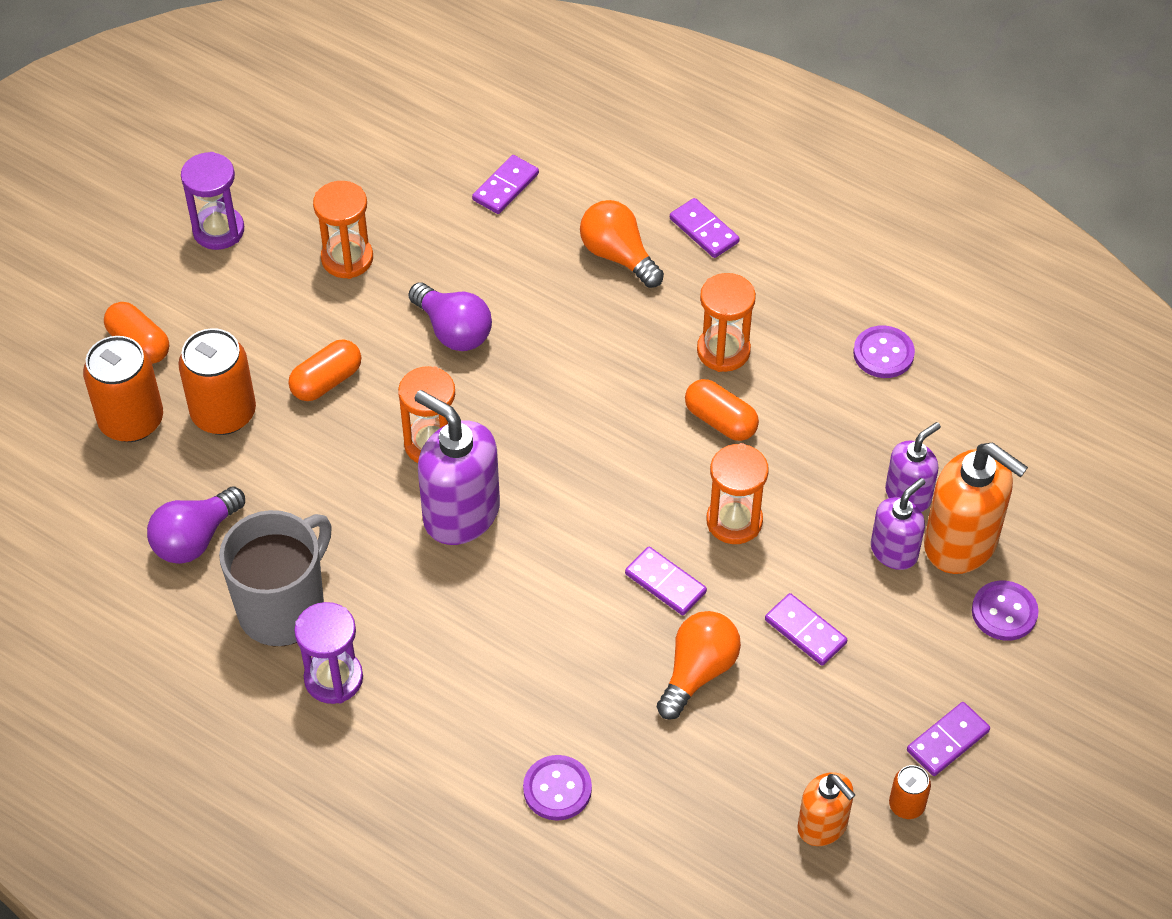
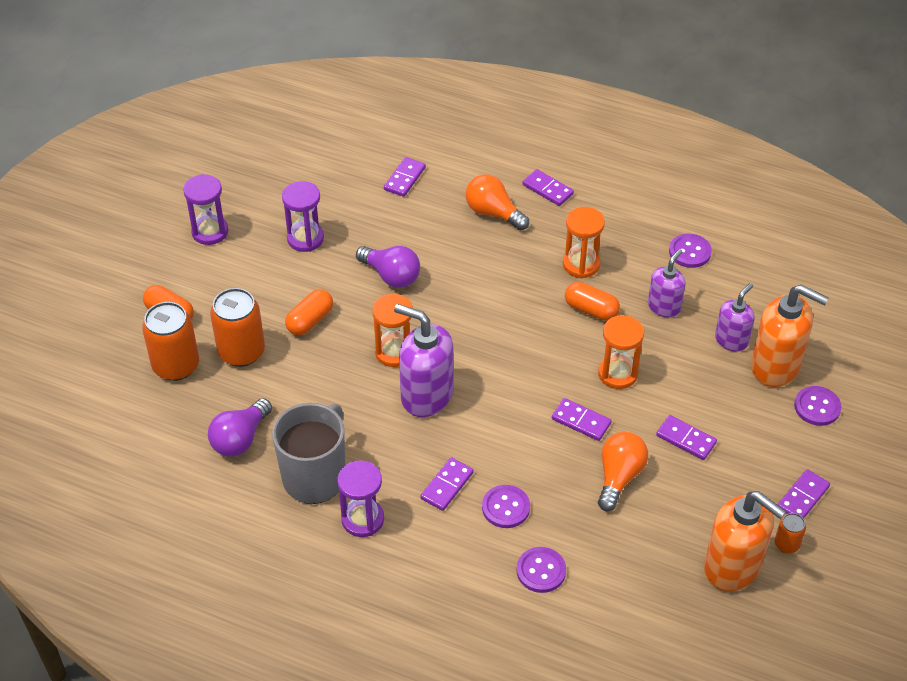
camera: 10 degrees left, 5 degrees down
(347, 258) = (305, 238): orange hourglass -> purple hourglass
(458, 648) = (447, 485): none -> purple domino
(531, 692) = (506, 507): none -> purple button
(823, 826) = (733, 567): orange soap dispenser -> orange soap dispenser, size x1.68
(894, 551) = (732, 378): purple soap dispenser -> purple soap dispenser (664, 307)

